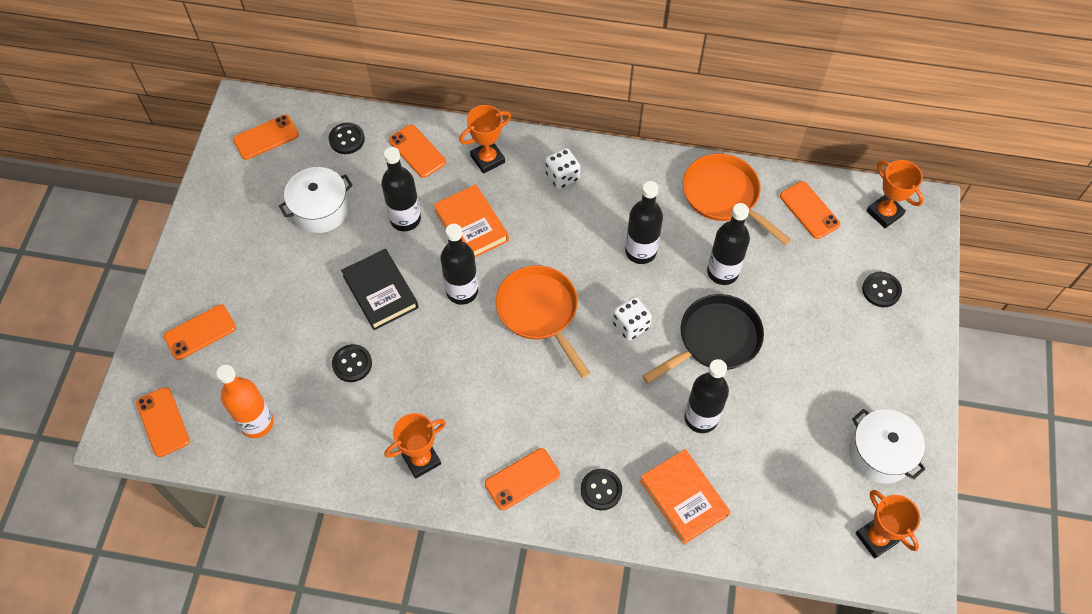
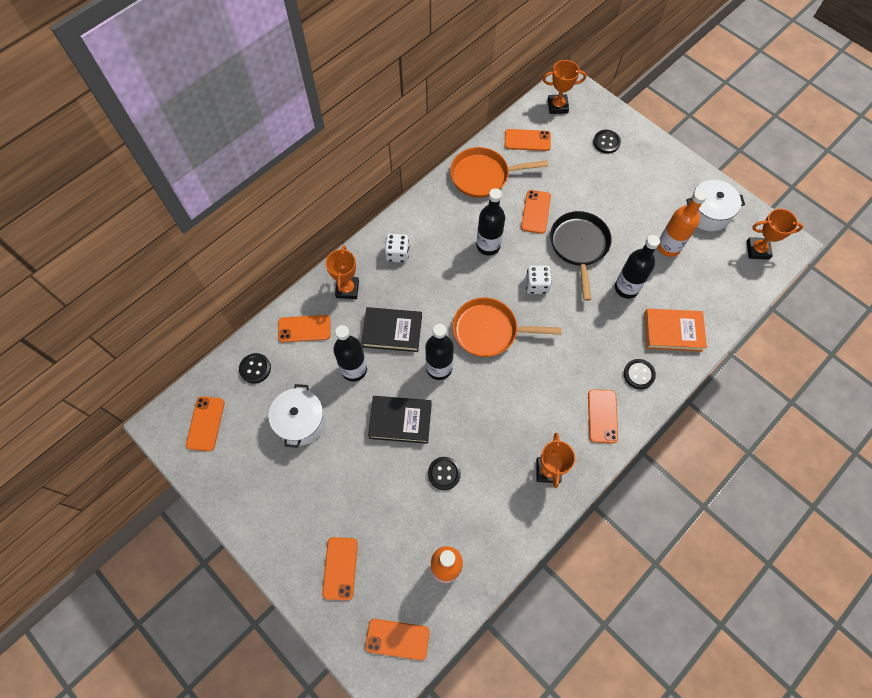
camera: 55 degrees left, 5 degrees up
(471, 226) = (392, 331): orange book -> black book
(722, 272) = (536, 212): black bottle -> orange phone
(794, 434) = (668, 247): none -> orange bottle

